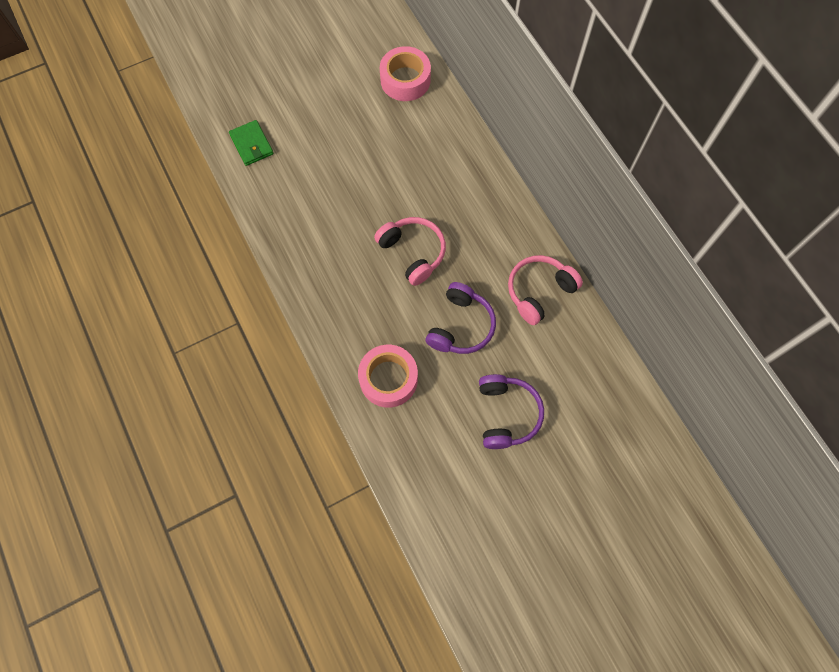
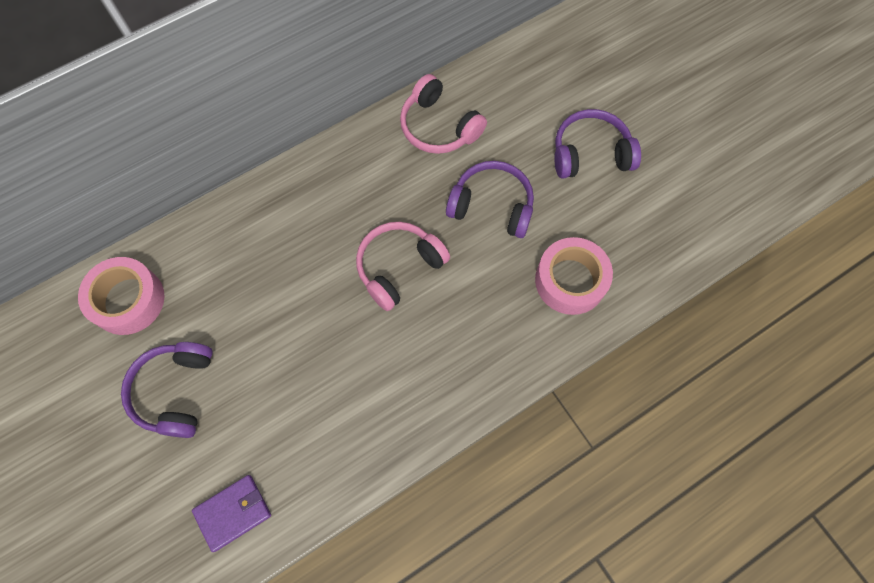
camera: 95 degrees left, 0 degrees up
(251, 144) = (233, 512): green wallet -> purple wallet
(336, 110) = (175, 391): none -> purple headphones

